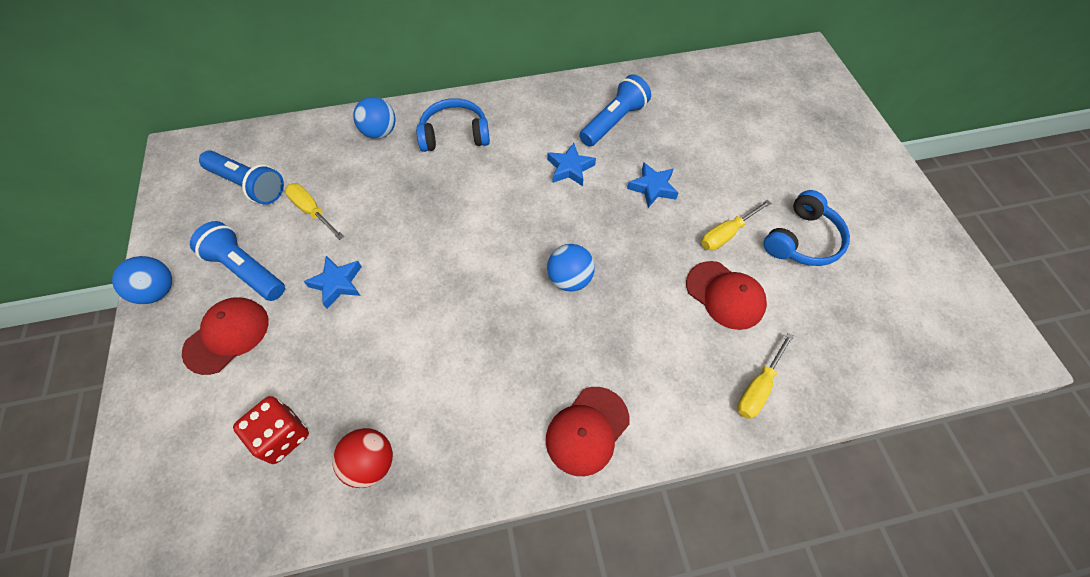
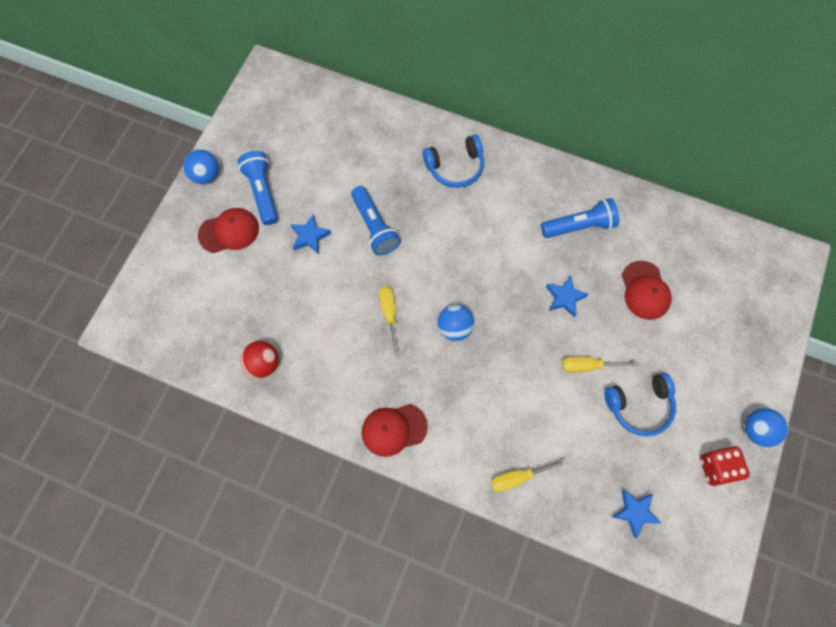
camera: 35 degrees right, 10 degrees up
(249, 185) = (296, 126): blue flashlight -> blue flashlight (375, 227)
(282, 436) = (226, 315): red dice -> red dice (717, 468)
(312, 211) = (324, 172): yellow screwdriver -> yellow screwdriver (389, 315)
(380, 132) = (405, 133): blue ball -> blue ball (757, 430)
(455, 135) = (455, 167): blue headphones -> blue headphones turned 135 degrees clockwise
(570, 168) = (517, 245): blue star -> blue star (634, 512)
(725, 295) = (549, 407): red cap -> red cap (645, 290)

